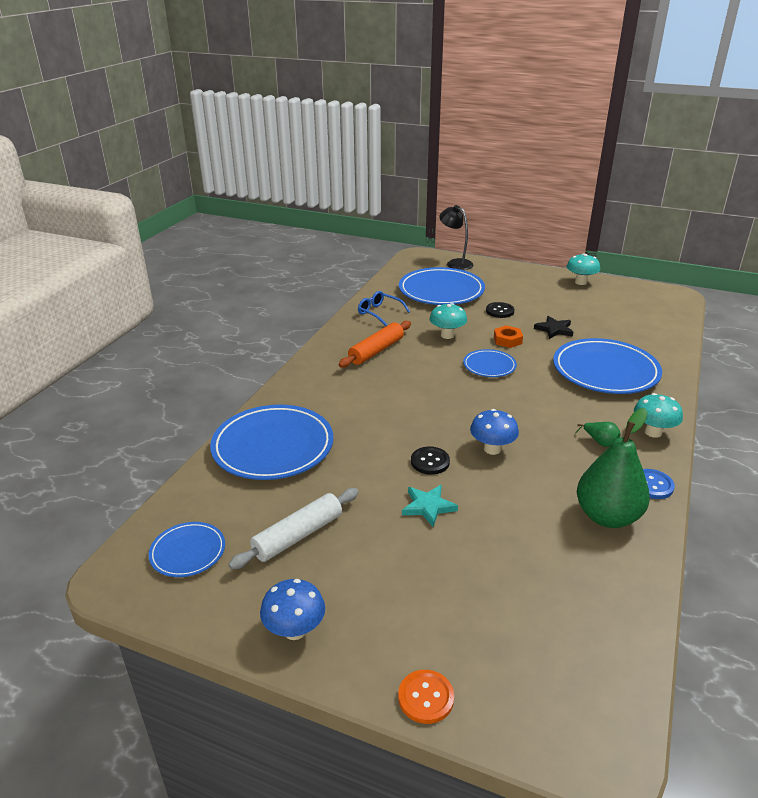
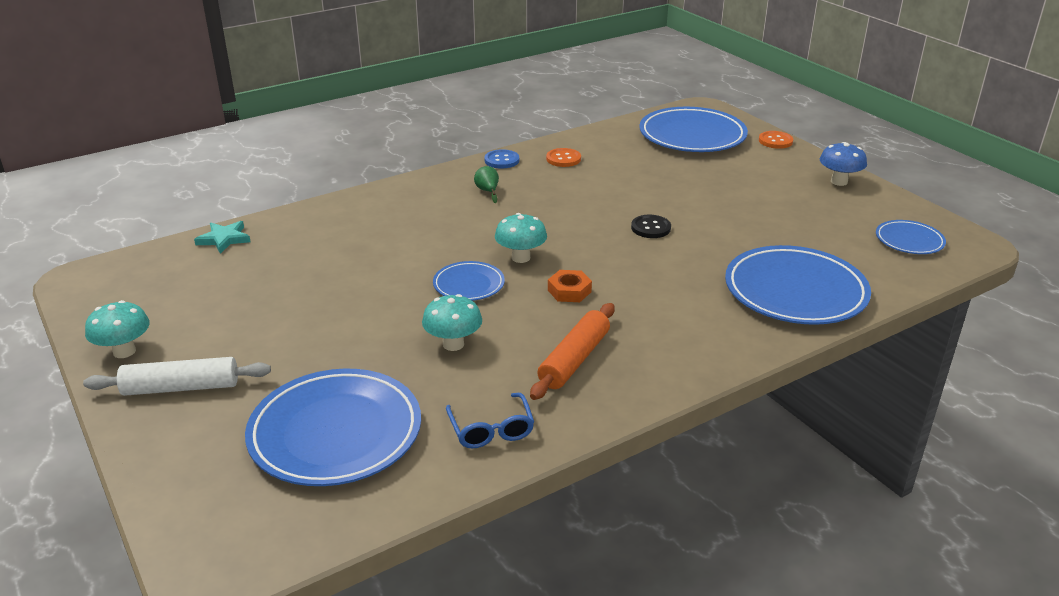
camera: 145 degrees left, 0 degrees up
(298, 536) = (809, 221): white rolling pin -> white rolling pin (181, 387)
(376, 351) = (574, 360): orange rolling pin -> orange rolling pin turned 45 degrees counterclockwise
(428, 506) = (687, 203): turquoise star -> turquoise star (224, 239)
(455, 263) = (195, 499): black lamp -> none
(492, 449) = (584, 217): blue mushroom -> none
(499, 311) = (325, 352): black button -> none
(507, 340) = (394, 306): orange nut -> orange nut (569, 291)
(554, 329) = (317, 296): black star -> none
(605, 371) = (366, 234): blue plate -> blue plate (692, 136)
(607, 516) = (563, 159): green pear -> orange button
(653, 432) = (433, 182): turquoise mushroom -> turquoise mushroom (521, 257)

